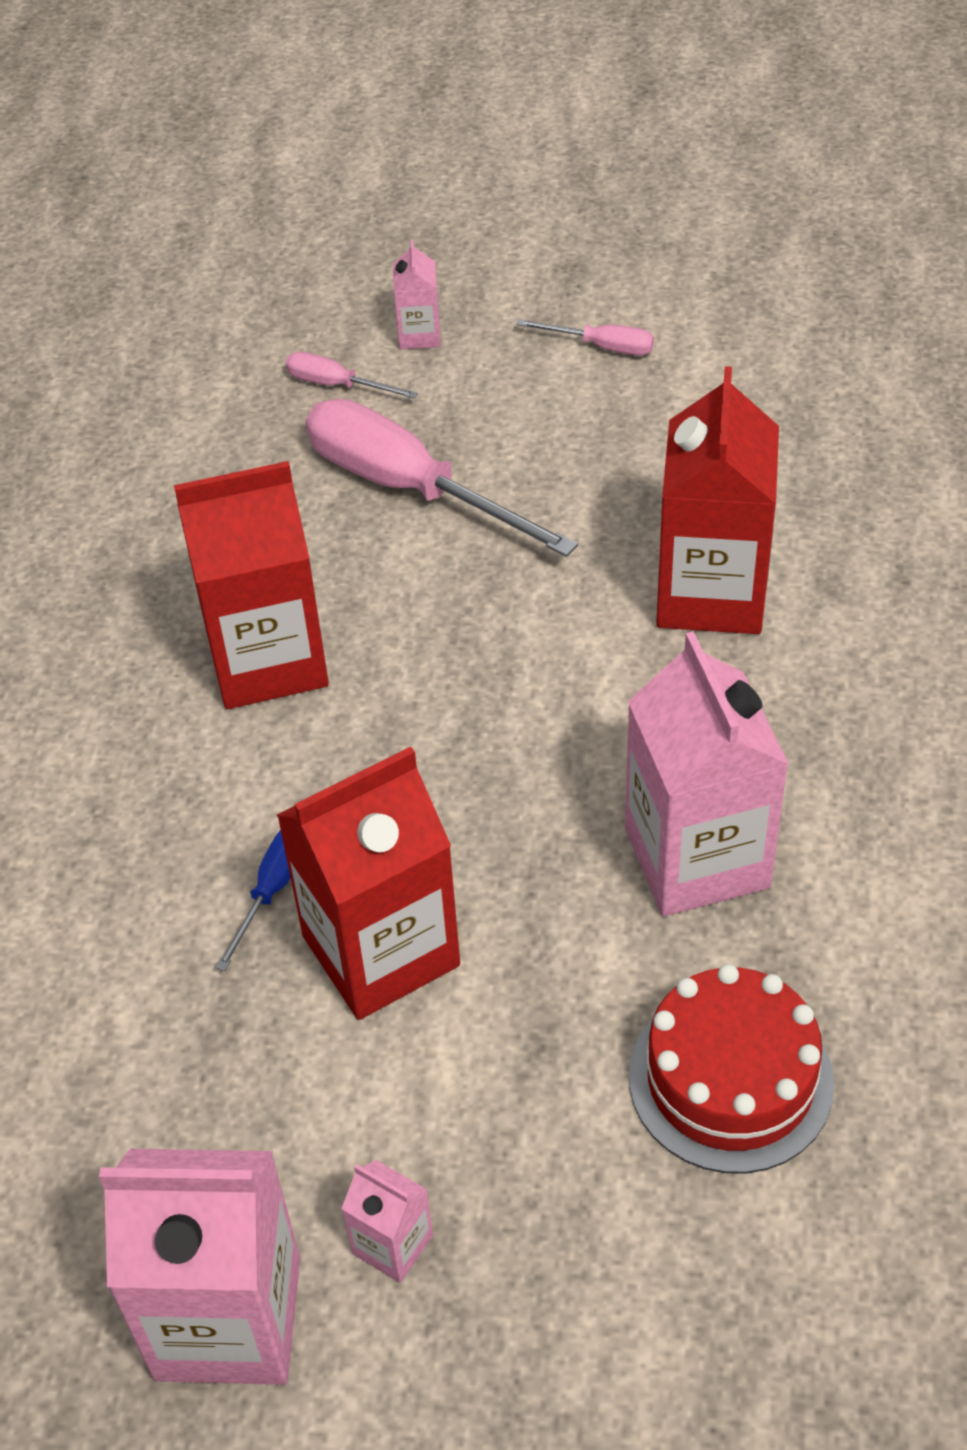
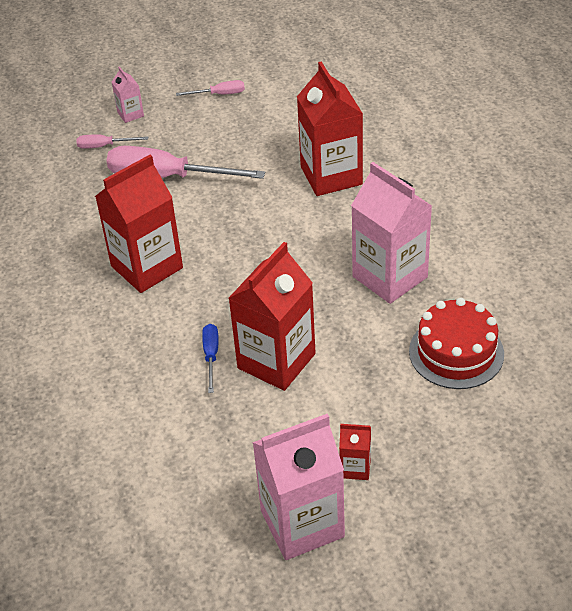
camera: 25 degrees left, 5 degrees down
(392, 1244) = (355, 467): pink carton -> red carton

